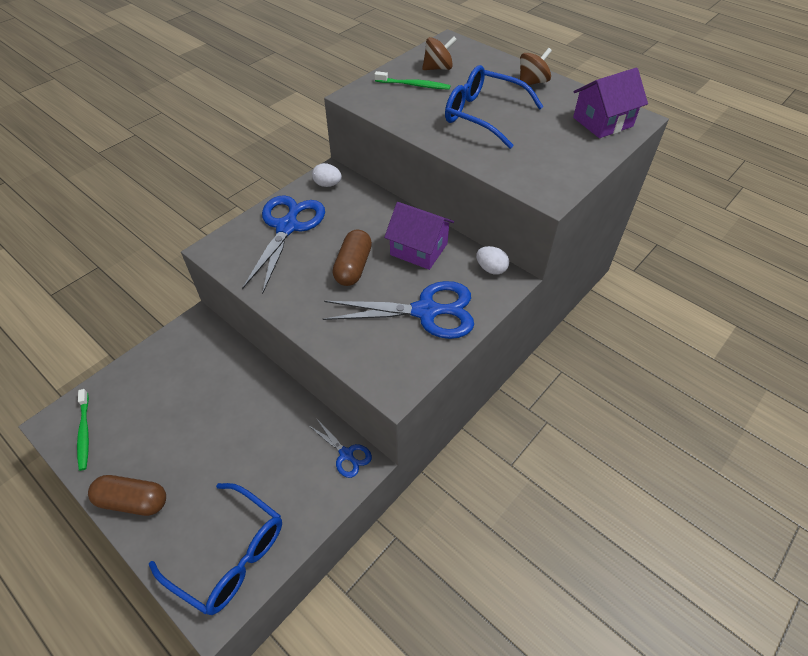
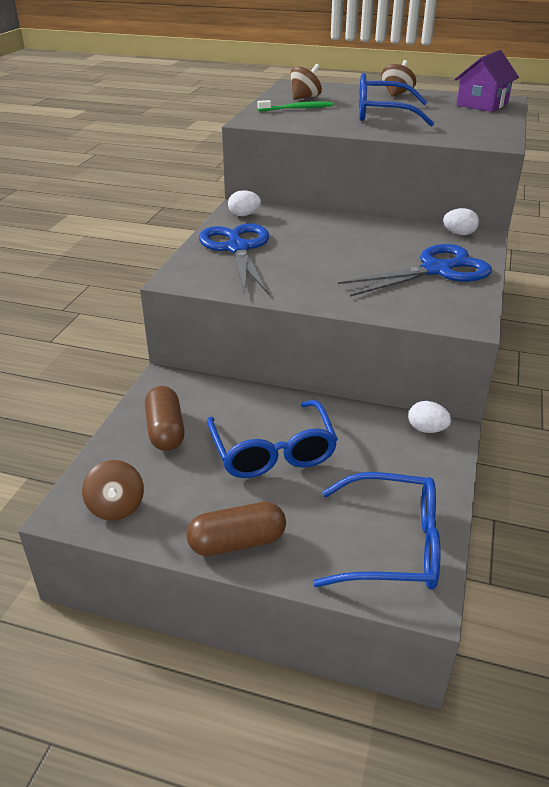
camera: 25 degrees left, 15 degrees down
(84, 433) = (116, 507): green toothbrush -> brown spinning top
(218, 426) = (272, 450): none -> blue glasses
(346, 454) = (427, 429): blue scissors -> white egg
(353, 267) = (335, 259): brown capsule -> brown capsule (165, 430)
(419, 249) = (382, 236): purple house -> none

